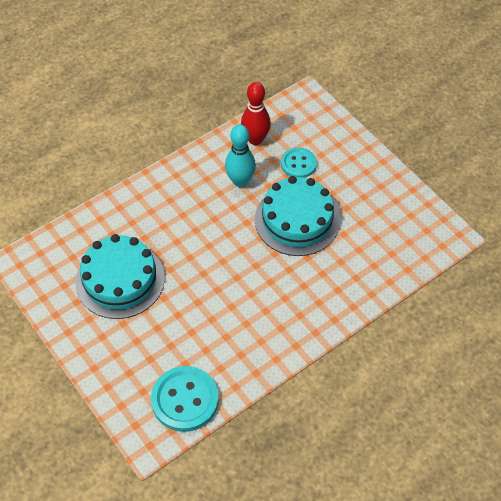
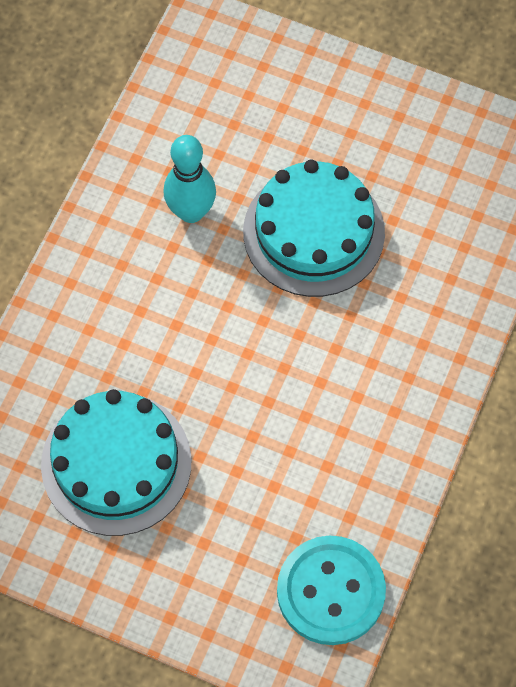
camera: 30 degrees left, 10 degrees up
(255, 139) = (170, 131): red bowling pin -> none
(298, 164) = (259, 140): turquoise button -> none

